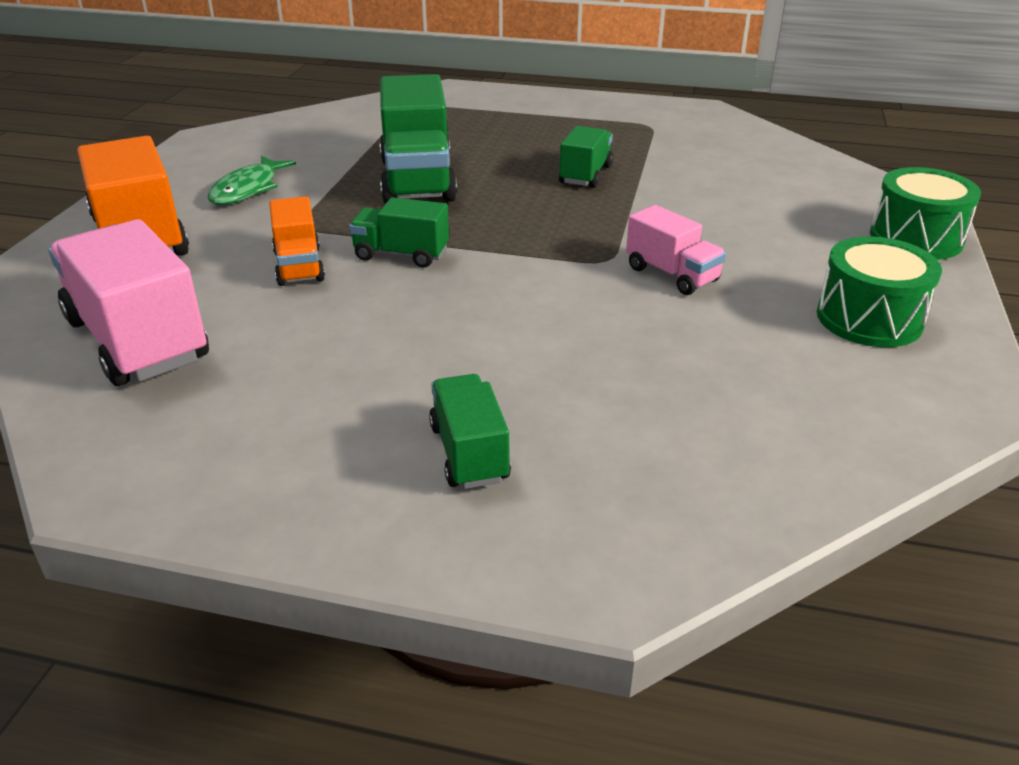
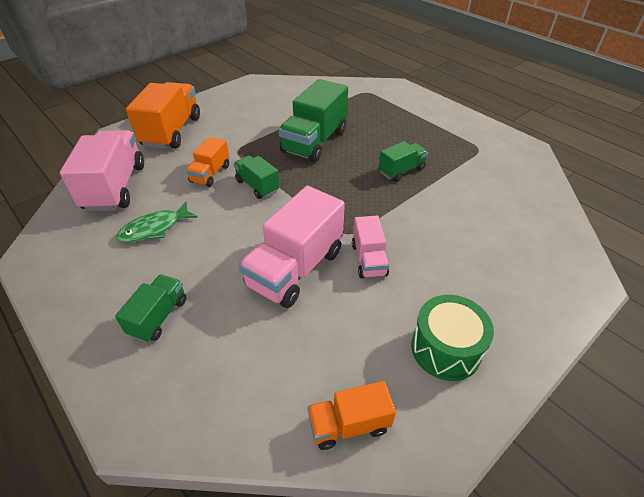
camera: 35 degrees right, 10 degrees up
(248, 189) = (238, 119): green fish -> green fish (154, 228)
(592, 320) = (295, 268): none -> pink truck
(868, 431) = (349, 424): none -> orange truck
(916, 238) = (553, 305): green drum -> none

